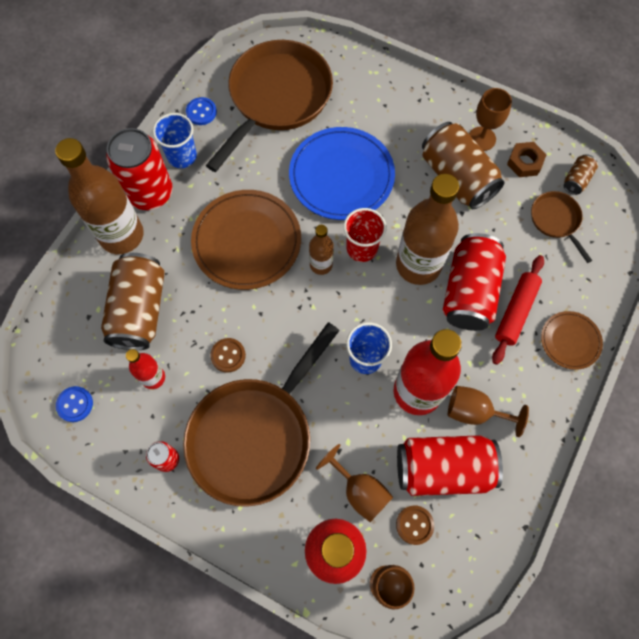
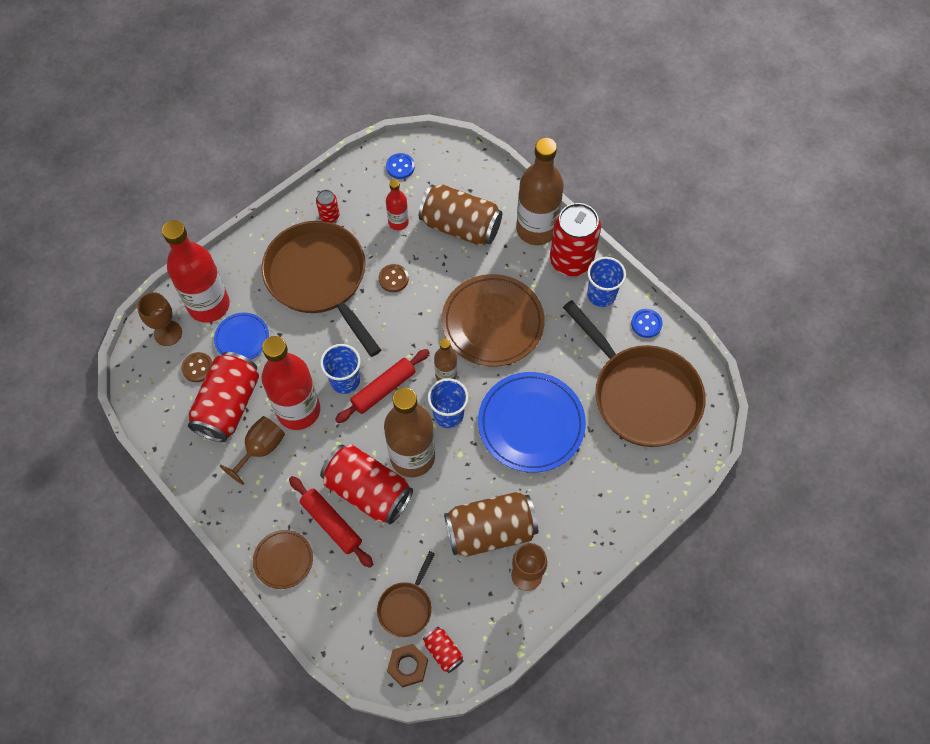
camera: 110 degrees right, 5 degrees down
(360, 317) = (383, 389): none -> red rolling pin
(360, 491) = (242, 338): brown goblet -> blue plate
(362, 248) = (448, 414): red cup -> blue cup
(525, 162) = (483, 607): brown nut -> brown nut (408, 666)
(556, 220) = (406, 607): brown pan -> brown pan turned 120 degrees clockwise
(576, 180) = (443, 651): brown can -> red can

